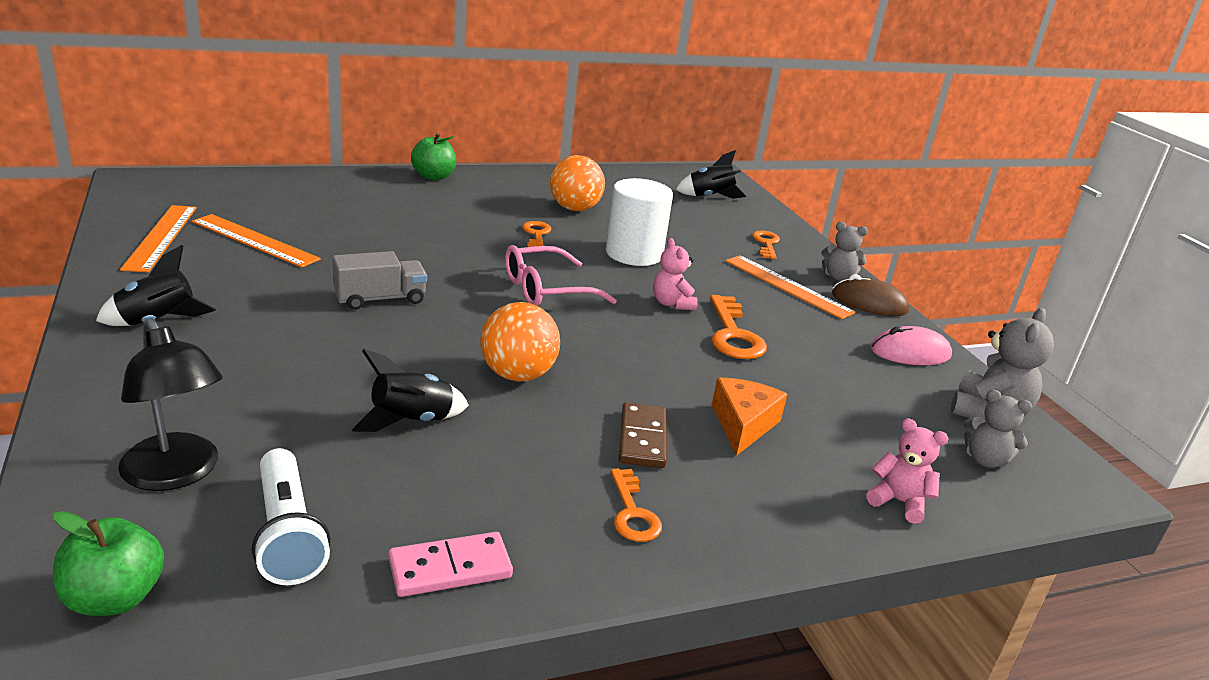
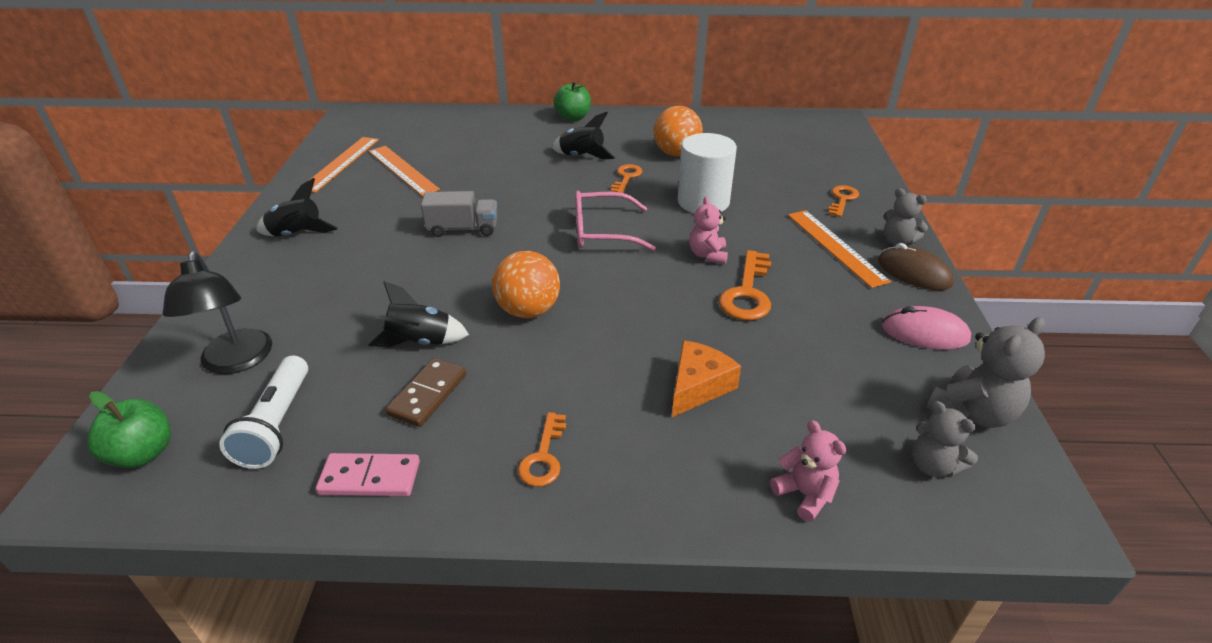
camera: 25 degrees right, 10 degrees up
(642, 439) = (596, 386): brown domino -> brown domino (428, 394)
(710, 197) = (815, 147): black rocket -> black rocket (581, 157)

